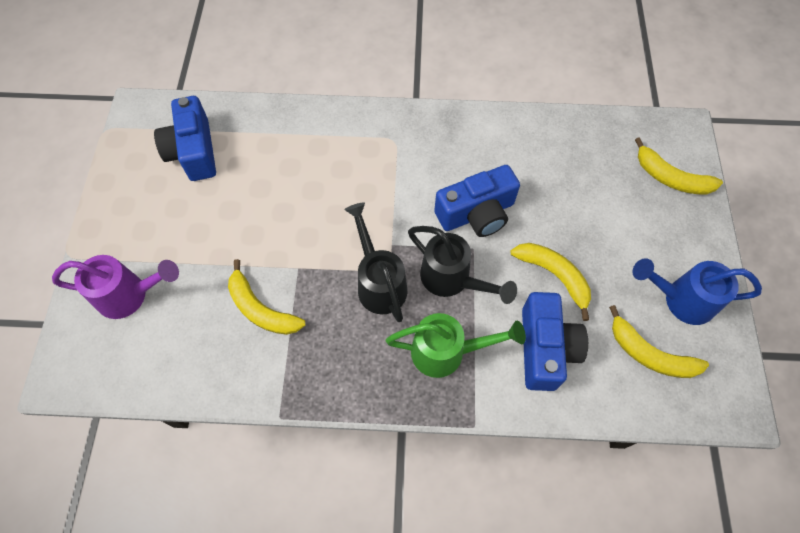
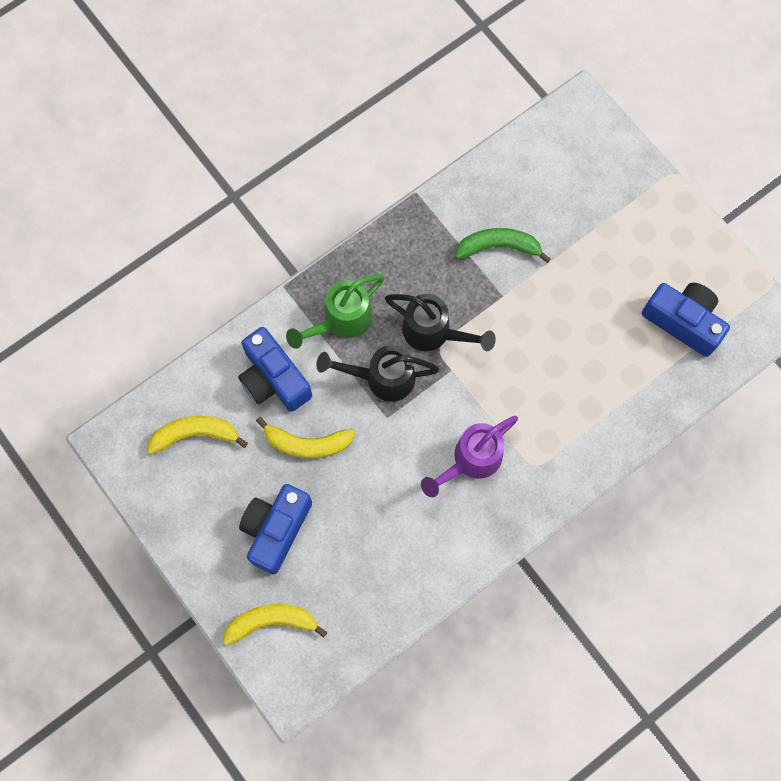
camera: 140 degrees right, 10 degrees up
(130, 295) = (598, 184): purple watering can -> purple watering can (470, 461)
(261, 309) = (498, 247): yellow banana -> green banana
(476, 213) = (408, 451): blue camera -> blue camera (276, 529)
(680, 300) = (197, 500): blue watering can -> none

